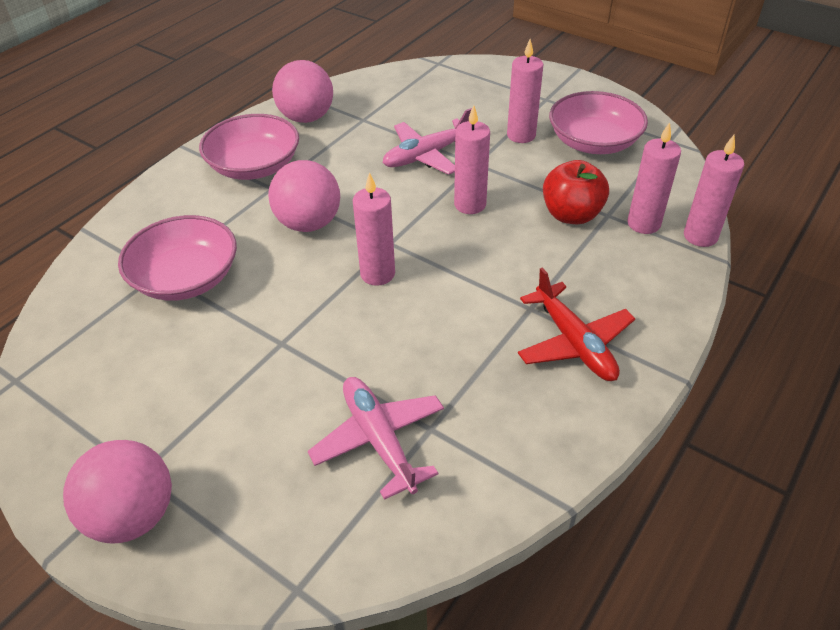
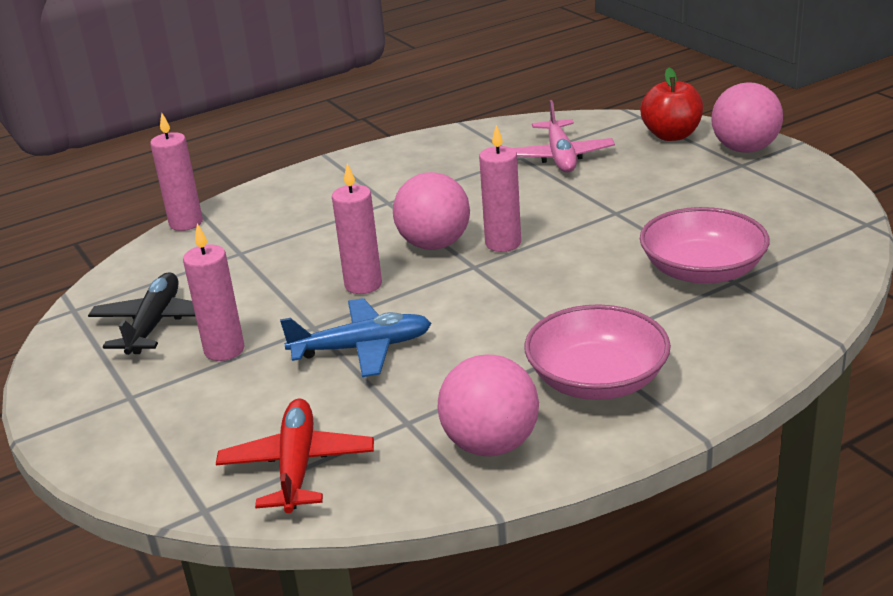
camera: 155 degrees left, 15 degrees down
(309, 223) = (551, 298): pink ball -> pink ball (434, 244)
(427, 155) = (362, 348): pink plane -> blue plane
(571, 215) = (273, 258): red apple -> red apple (671, 135)
(574, 343) = (377, 179): red plane -> red plane (297, 465)
(593, 142) = (155, 324): pink bowl -> black plane
(643, 224) = (219, 240): pink candle -> none

